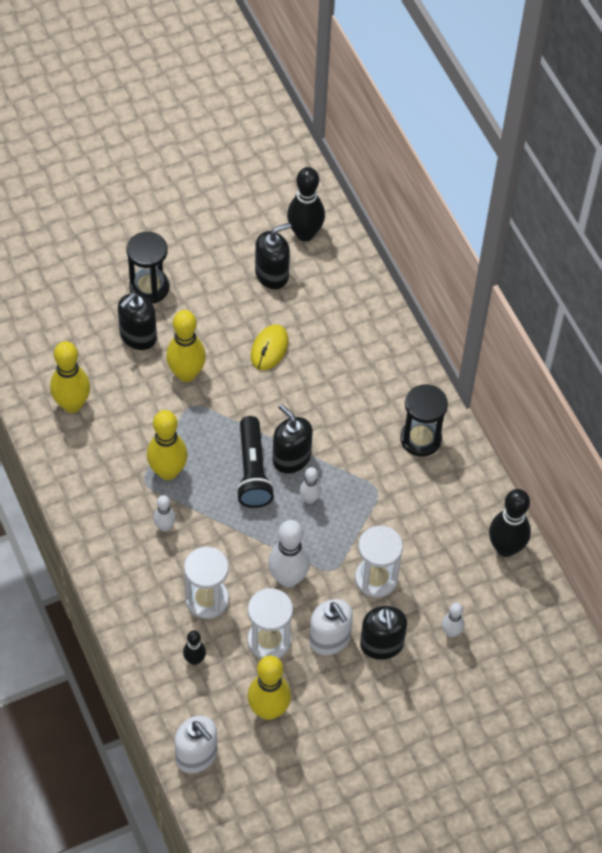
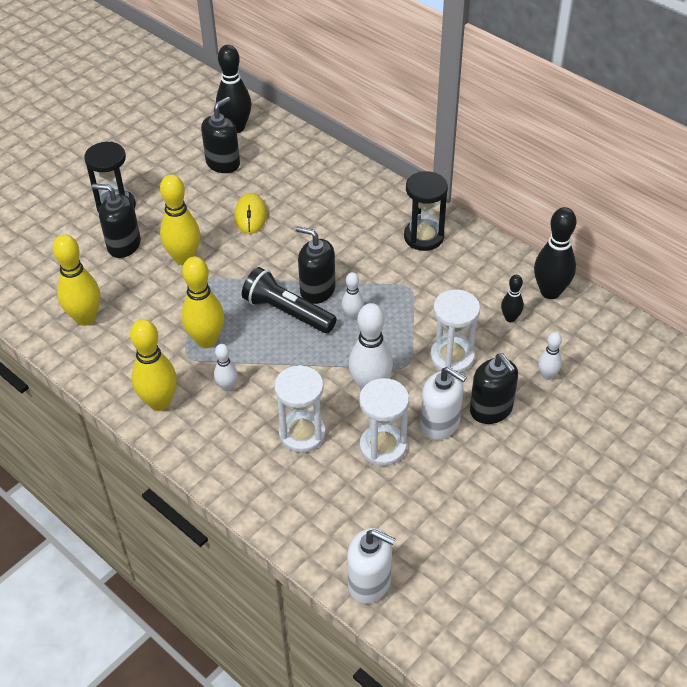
camera: 20 degrees left, 10 degrees down
(138, 336) = (124, 245): black soap dispenser -> black soap dispenser turned 90 degrees clockwise
(194, 660) = (319, 492): black bowling pin -> black bowling pin (510, 318)
(252, 471) = (287, 312): black flashlight -> black flashlight turned 150 degrees clockwise
(268, 710) = (418, 509): yellow bowling pin -> yellow bowling pin (159, 402)

